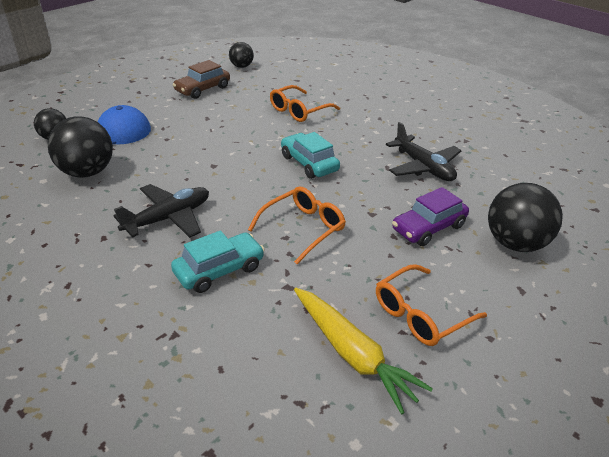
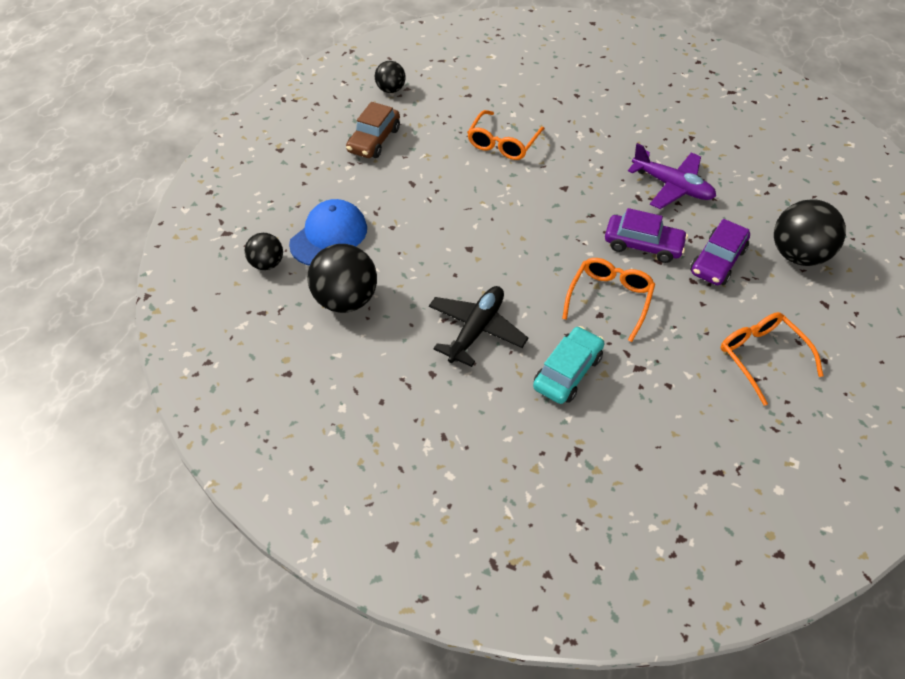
camera: 20 degrees left, 15 degrees up
(309, 163) = (562, 216): turquoise car -> none
(352, 354) = (730, 414): yellow carrot -> none
(365, 199) = (643, 245): none -> purple car
(421, 314) = (761, 357): orange glasses -> orange glasses turned 120 degrees clockwise
(423, 167) = (672, 186): black plane -> purple plane

